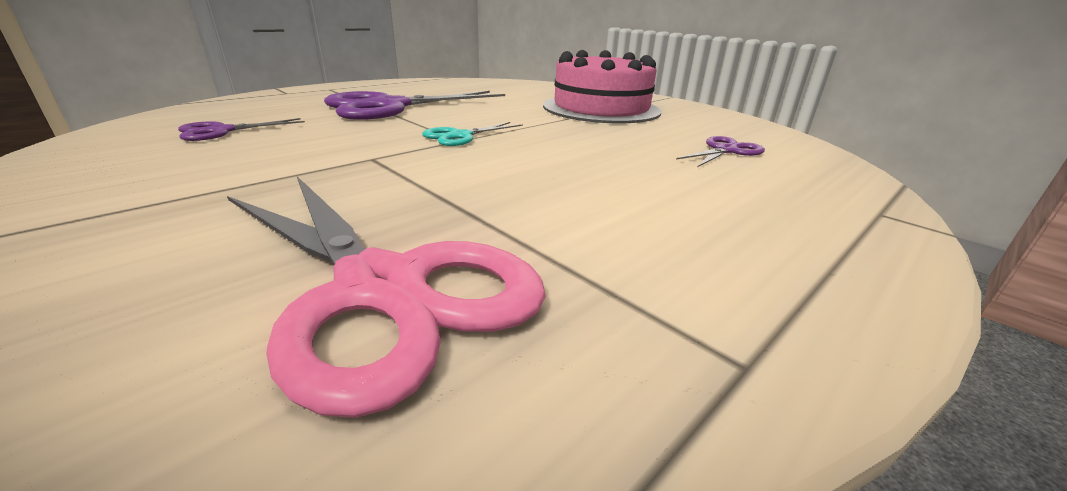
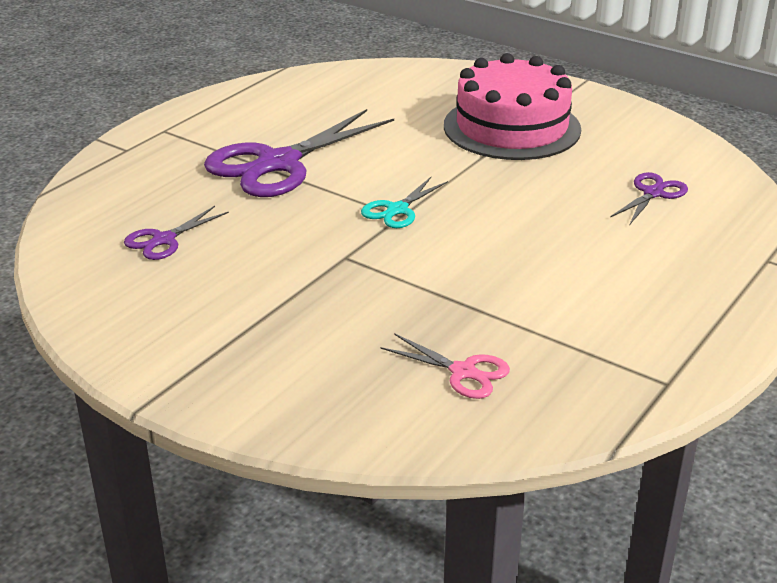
camera: 10 degrees left, 5 degrees up
(381, 288) = (463, 372): pink scissors -> pink scissors, size x0.48

